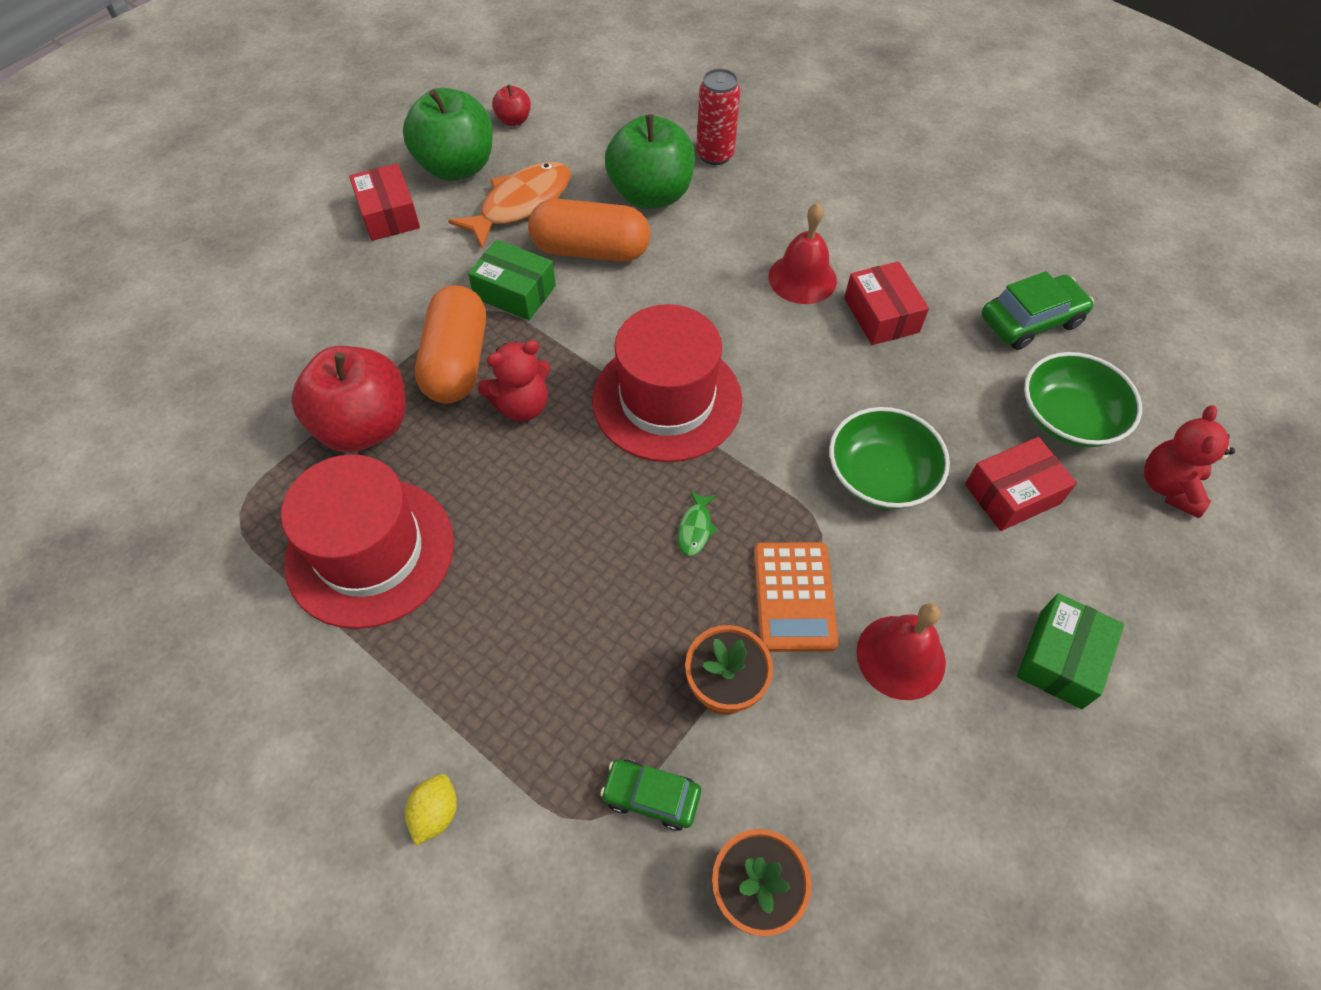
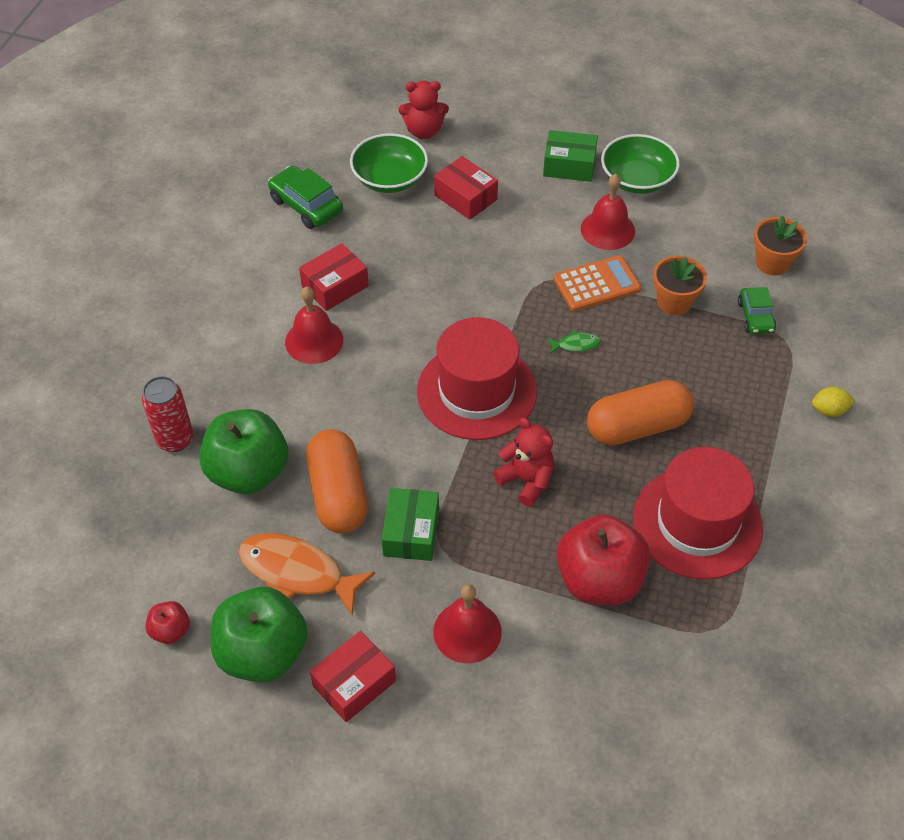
camera: 110 degrees left, 5 degrees down
(383, 302) = (467, 631): none -> red bell
(457, 362) = (505, 543): orange capsule -> orange capsule (637, 426)
(880, 476) = (484, 261): green bowl -> green bowl (637, 179)

